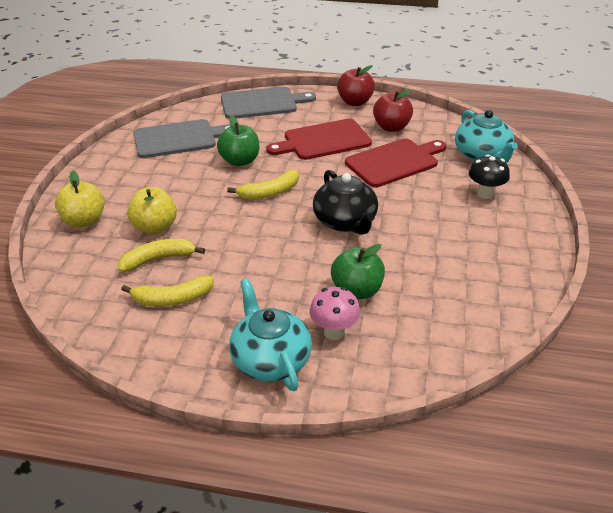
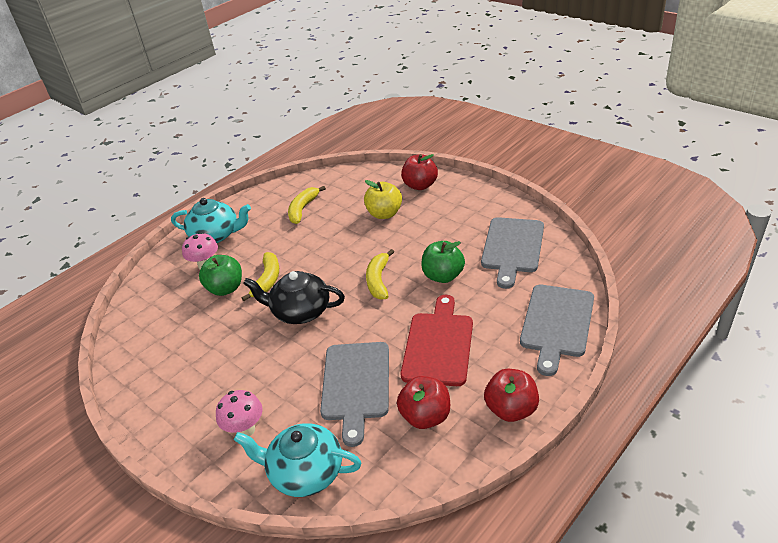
camera: 125 degrees right, 0 degrees up
(84, 221) = (420, 185): yellow apple -> red apple
(158, 259) = (346, 210): yellow banana -> yellow banana (267, 280)
(394, 162) = (356, 385): red cutting board -> grey cutting board
(485, 194) = (245, 430): black mushroom -> pink mushroom

